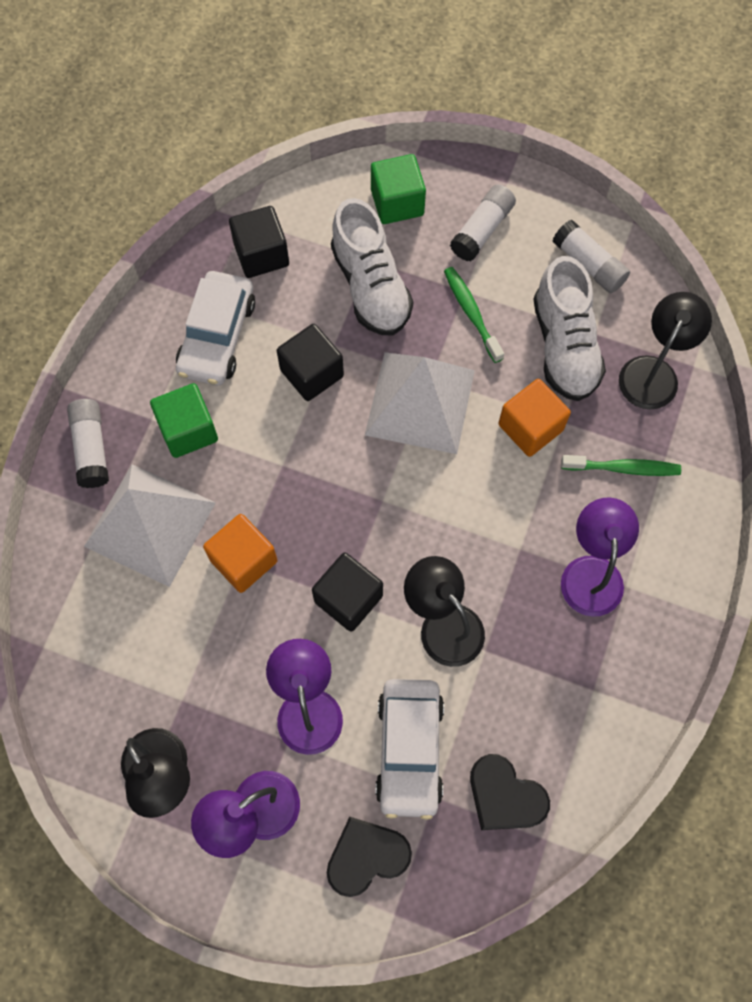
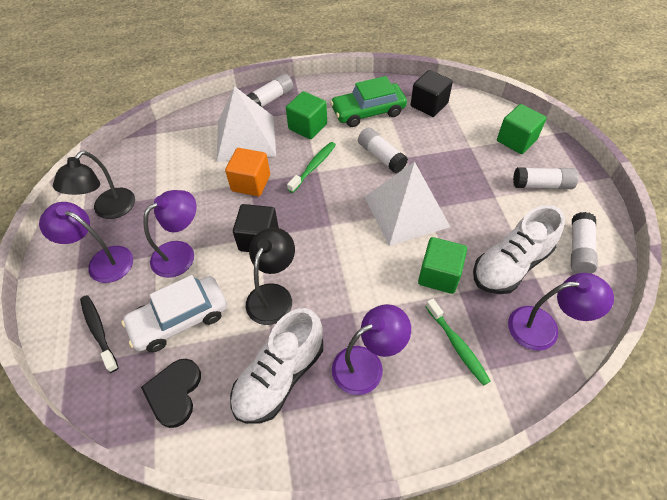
camera: 60 degrees right, 15 degrees down
(217, 336) = (368, 111): white car -> green car
(312, 373) = (381, 156): black cube -> white glue stick
(366, 856) = (99, 331): black heart -> black toothbrush
(371, 286) = (455, 155): white shoe -> white shoe (280, 376)
(471, 313) = (484, 207): green toothbrush -> green toothbrush (313, 166)
(530, 427) = (439, 275): orange cube -> green cube
(653, 372) = (543, 327): black lamp -> purple lamp

